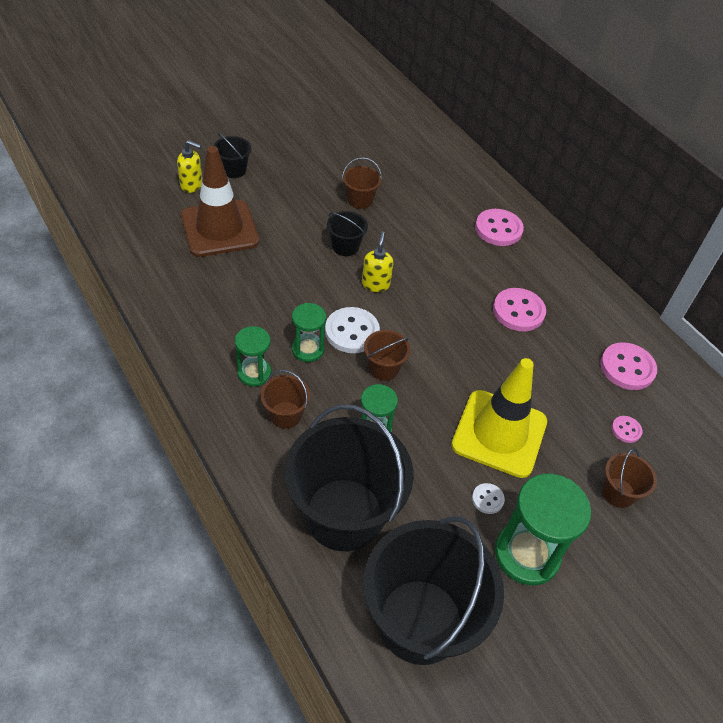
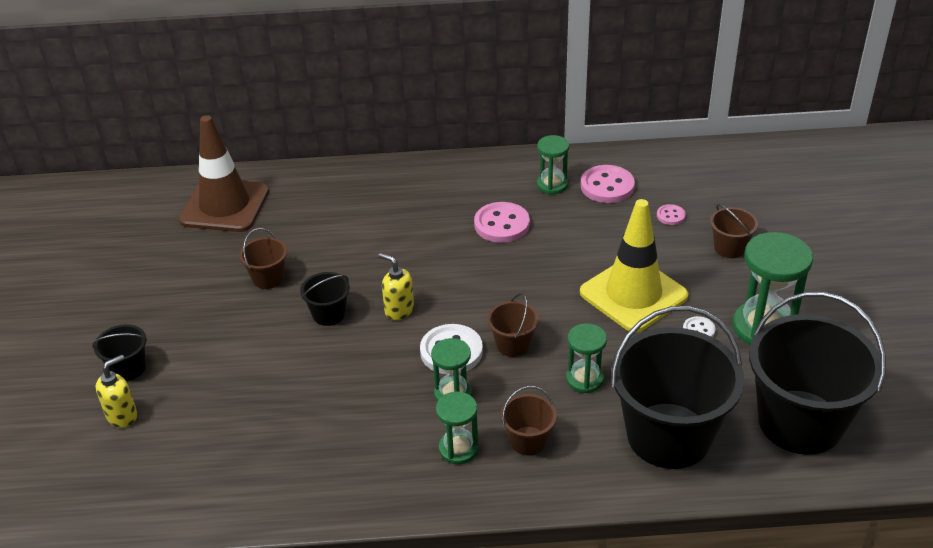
camera: 55 degrees left, 10 degrees down
(219, 229) = (219, 412): brown traffic cone -> brown traffic cone (225, 206)
(498, 229) = (388, 195): pink button -> none
(596, 328) = (552, 185): none -> green hourglass

